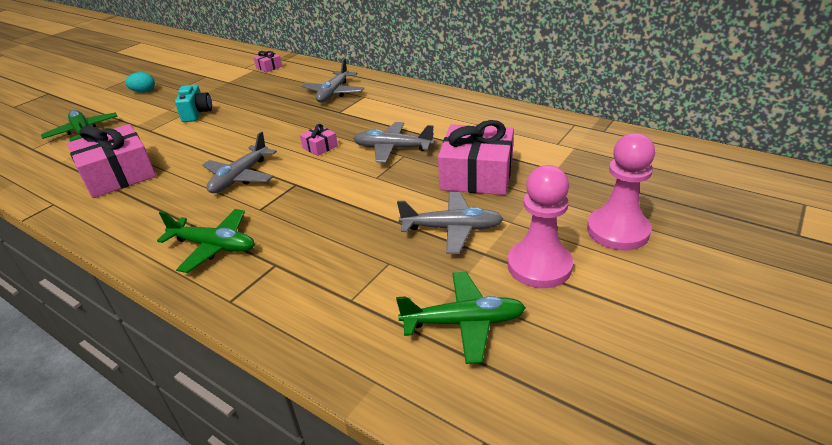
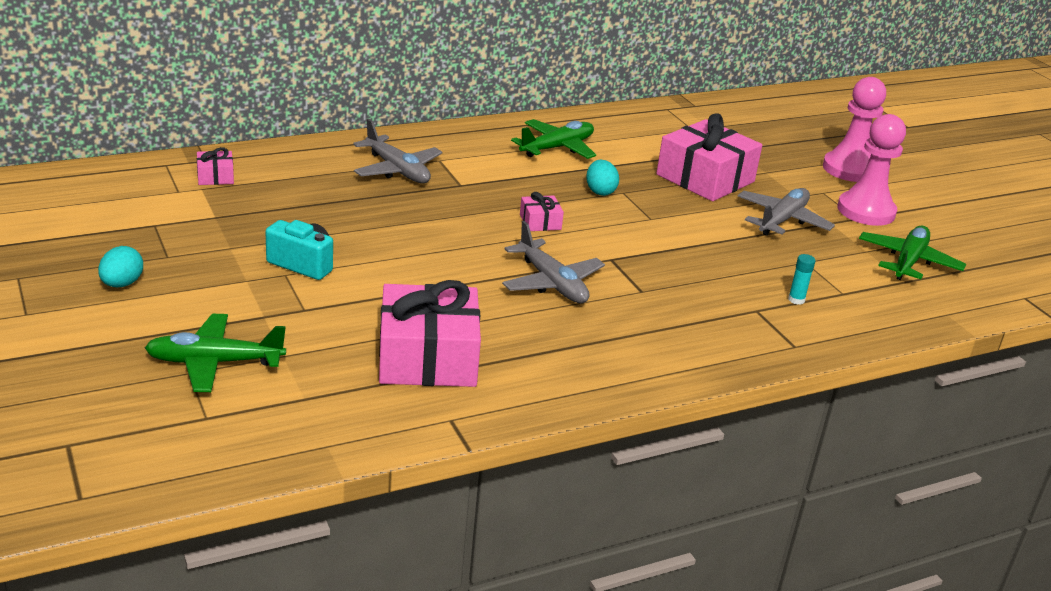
camera: 65 degrees left, 5 degrees down
(214, 246) = (690, 332): green plane -> green plane (557, 148)
(312, 278) = (796, 300): none -> turquoise glue stick
(392, 148) = (600, 191): grey plane -> turquoise egg

